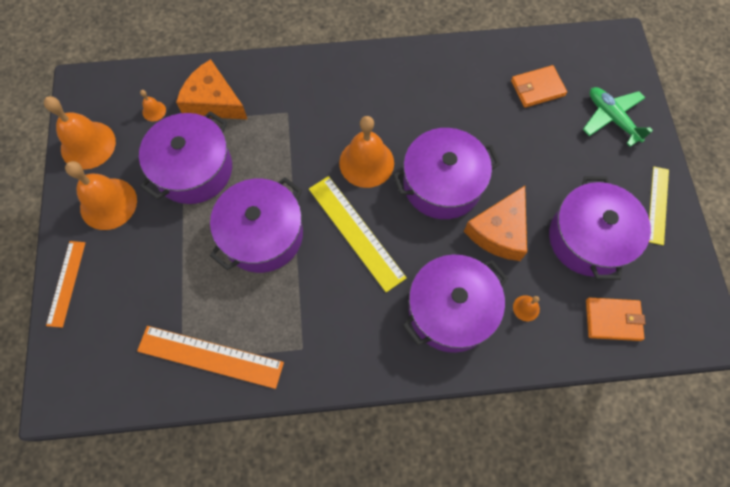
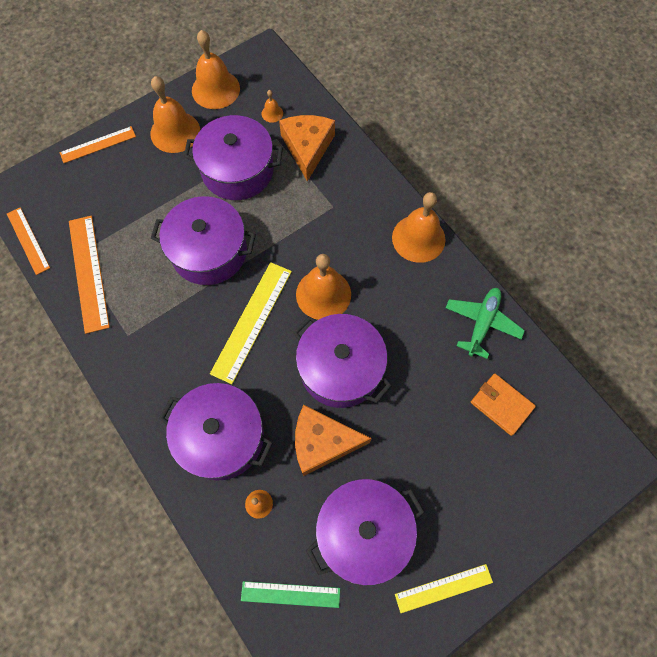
camera: 60 degrees right, 0 degrees up
(130, 403) = (28, 240): none -> orange ruler
(361, 66) = (418, 238): none -> orange bell
(612, 118) = (516, 495): green plane -> green plane (482, 323)
(613, 320) = (290, 594): orange wallet -> green ruler

